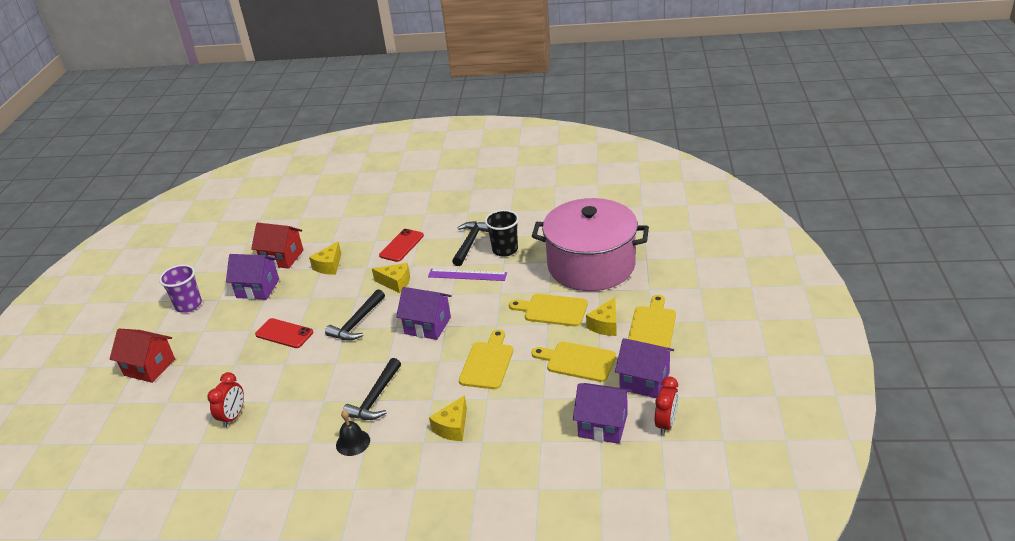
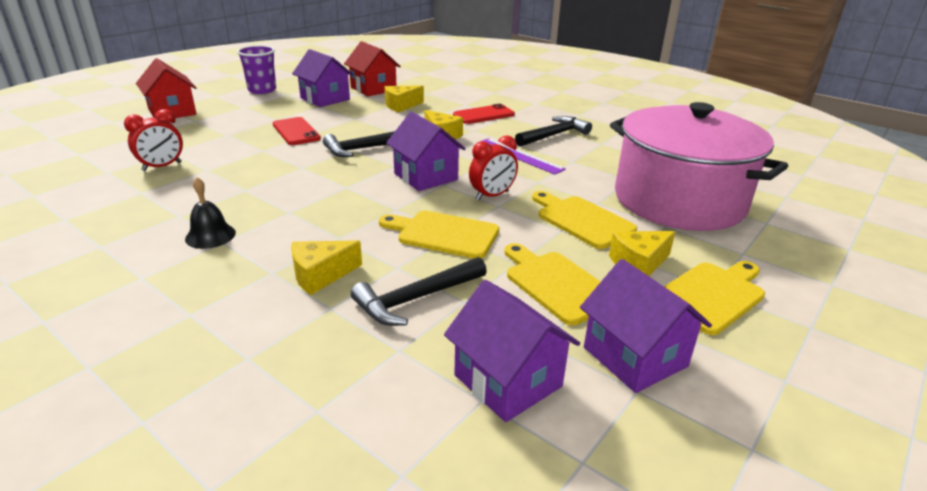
camera: 30 degrees right, 5 degrees down
(375, 398) = (290, 210): black hammer -> black hammer (416, 299)
(487, 363) = (443, 234): yellow cutting board -> yellow cutting board turned 120 degrees counterclockwise
(505, 250) = (585, 152): black cup -> none
(666, 424) = (615, 439): red clock -> red clock (492, 196)

